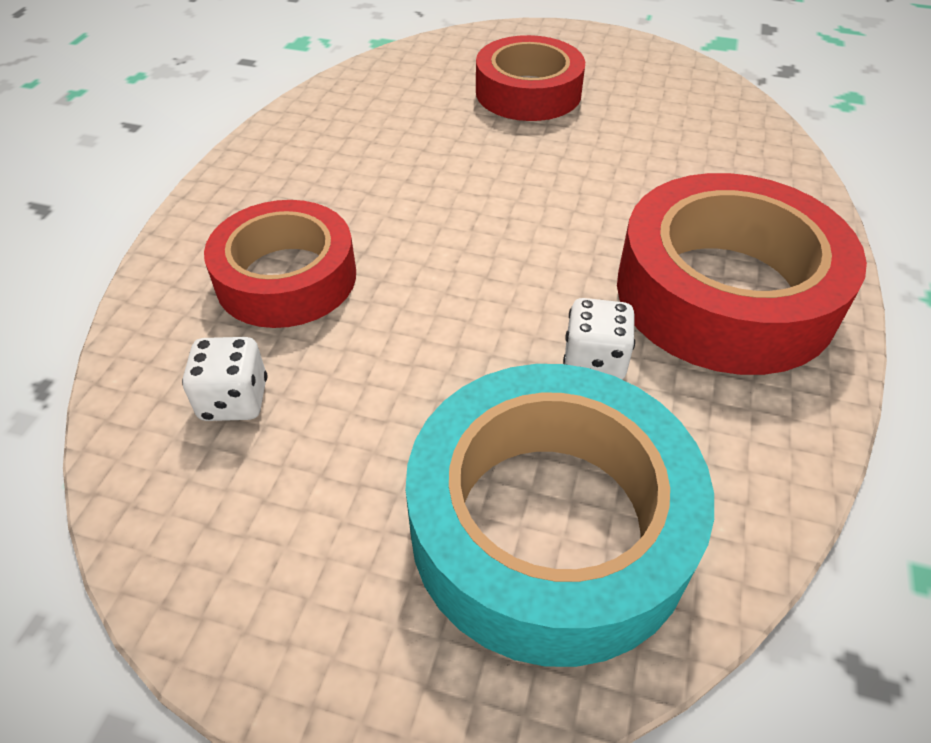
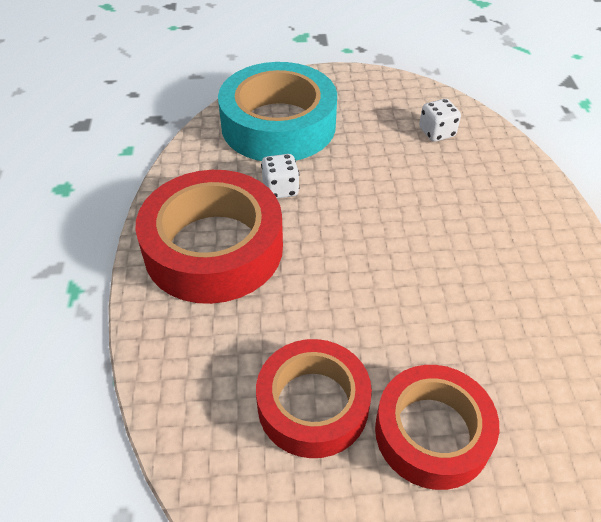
camera: 160 degrees right, 0 degrees up
(286, 277) = (470, 191): red tape -> red tape (313, 404)

